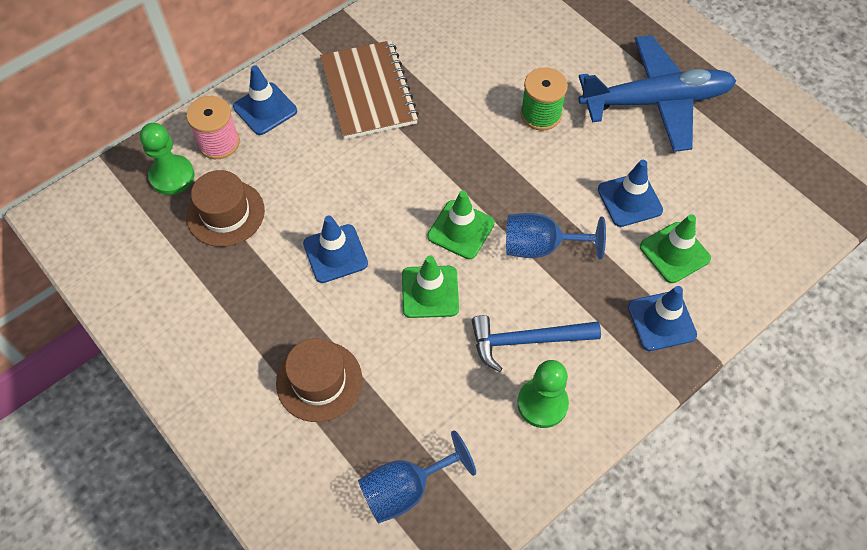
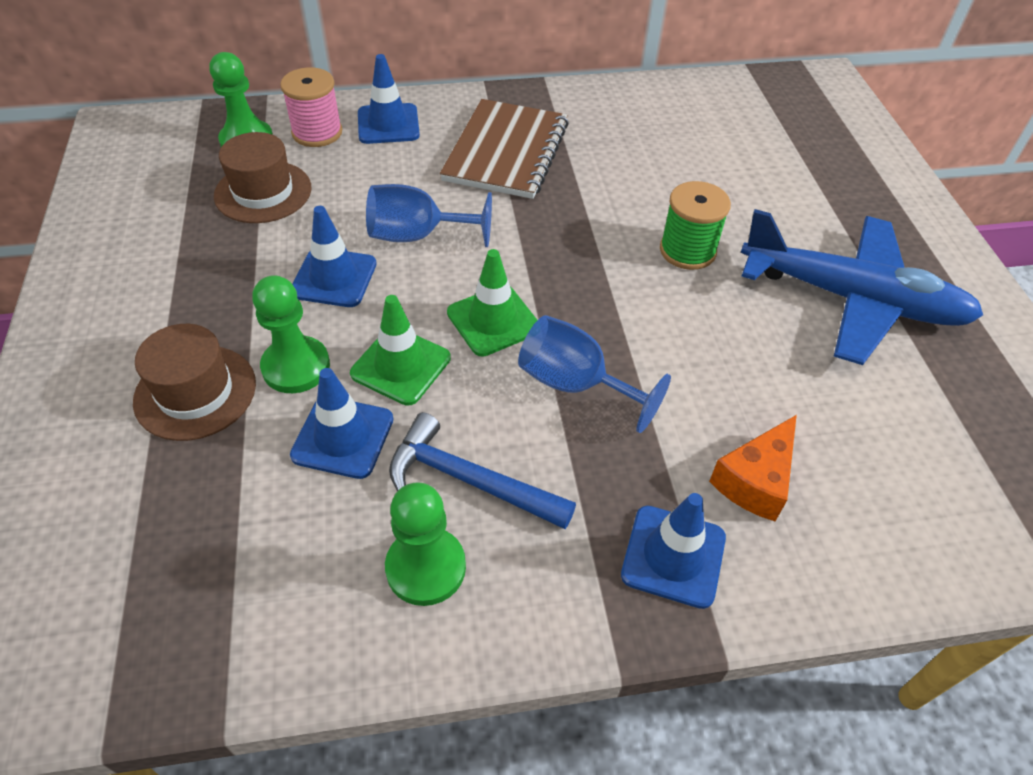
camera: 30 degrees right, 10 degrees down
(366, 329) = (296, 367): none -> green pawn
(405, 489) = (170, 569): blue goblet -> blue goblet (418, 236)
(629, 200) = (735, 389): blue traffic cone -> blue traffic cone (343, 437)
(674, 252) = (755, 480): green traffic cone -> orange cheese

